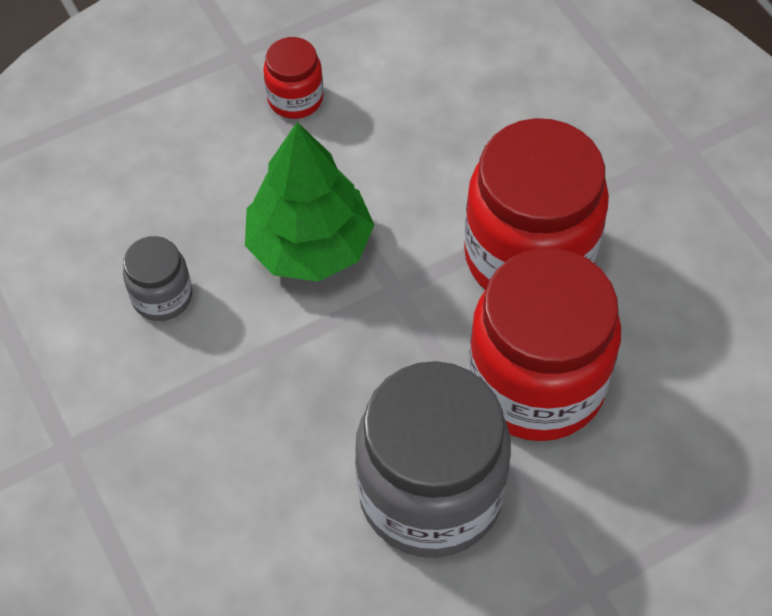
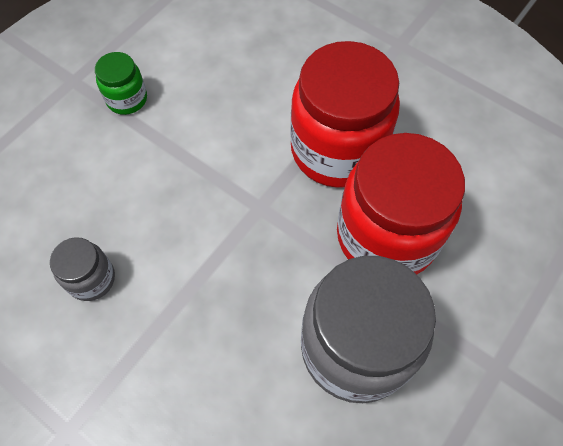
camera: 25 degrees left, 5 degrees up
(295, 99) = (127, 99): red jar -> green jar
(310, 246) = (184, 199): green tree -> none

